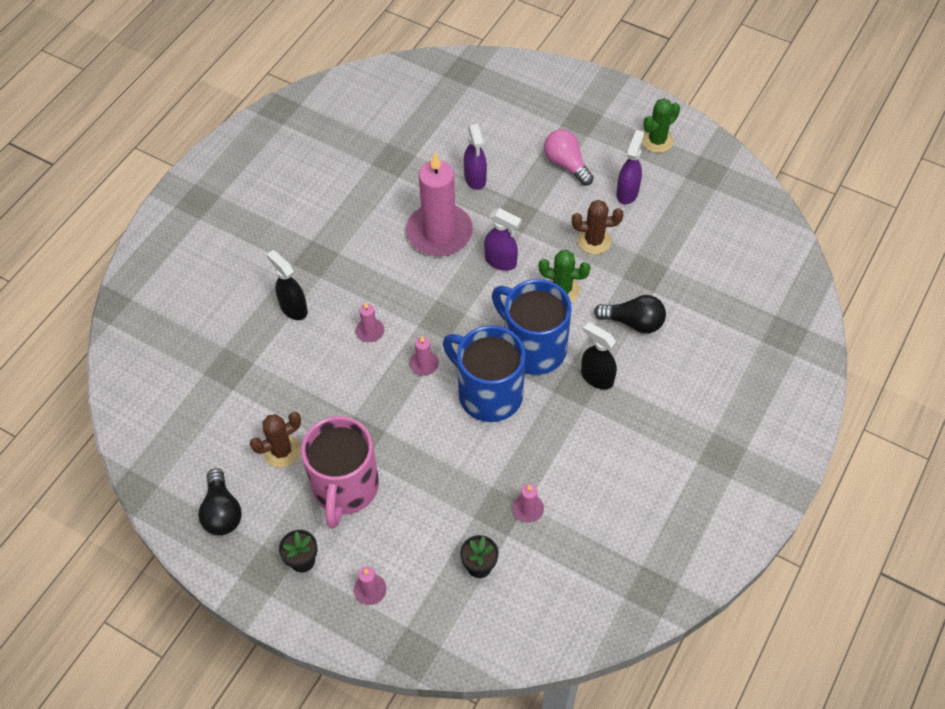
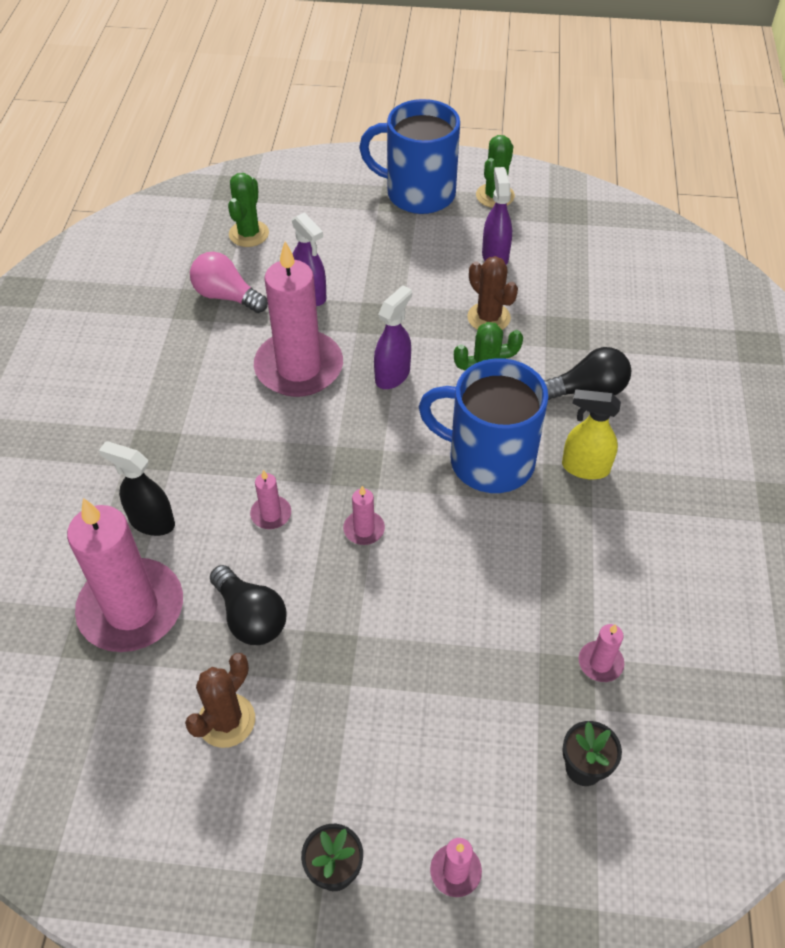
camera: 25 degrees left, 5 degrees down
(222, 512) = (178, 848): black light bulb -> black light bulb (250, 617)
(257, 360) = (131, 608): none -> pink candle
(345, 488) = (343, 736): pink mug -> none
(456, 114) = (249, 234): none -> green cactus
(488, 393) = (465, 535): blue mug -> blue mug (418, 193)
(501, 261) = (392, 375): purple spray bottle -> purple spray bottle turned 60 degrees counterclockwise
(566, 164) = (408, 248): pink light bulb -> pink light bulb (226, 296)
(594, 241) = (488, 318): brown cactus -> brown cactus turned 75 degrees clockwise
(596, 377) = (585, 467): black spray bottle -> yellow spray bottle

